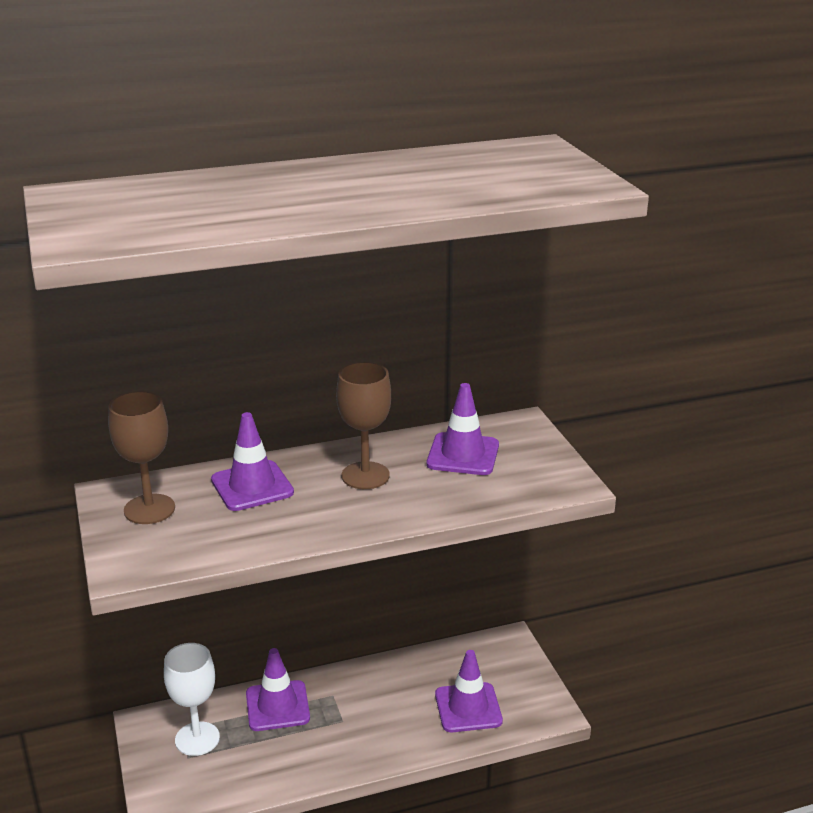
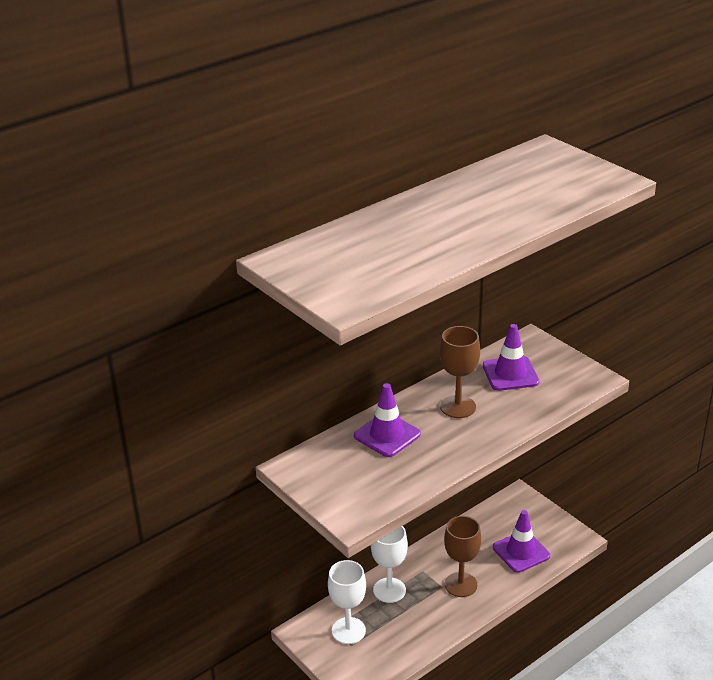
camera: 20 degrees left, 5 degrees up
(149, 509) = (330, 471): brown goblet -> brown goblet (460, 585)
(277, 706) = (389, 590): purple traffic cone -> white goblet

